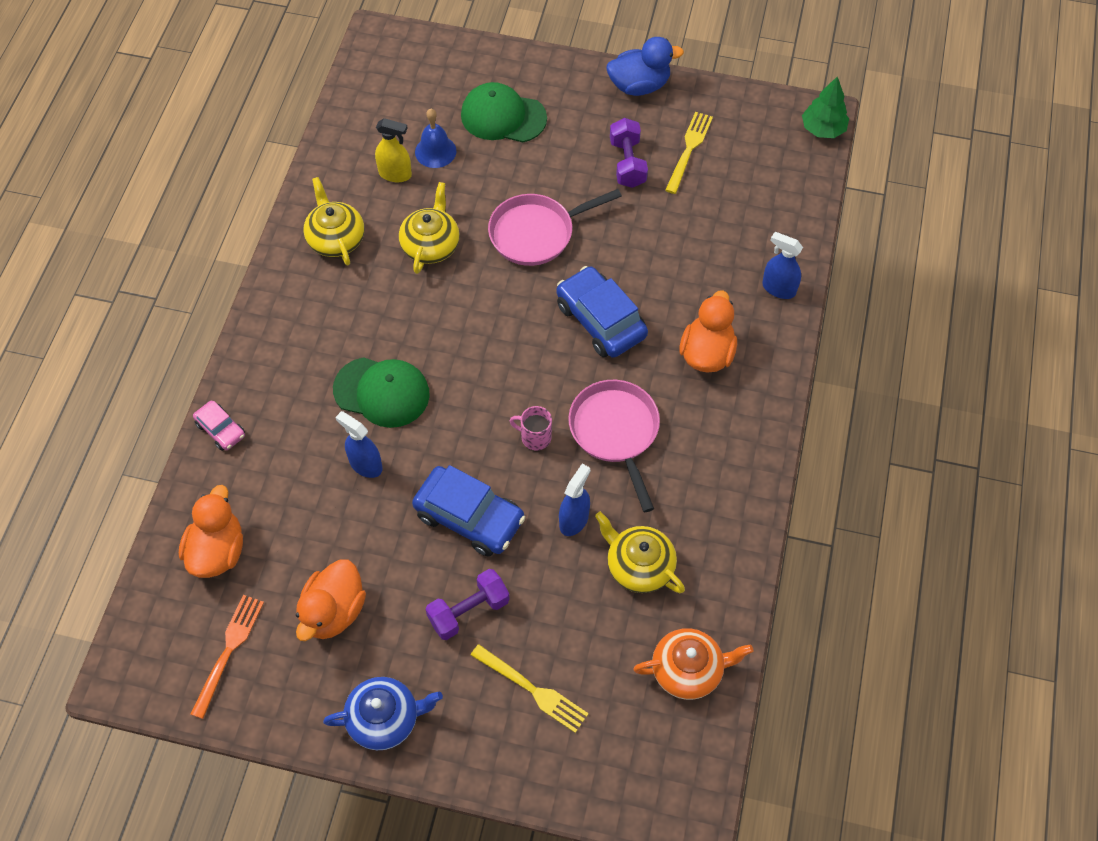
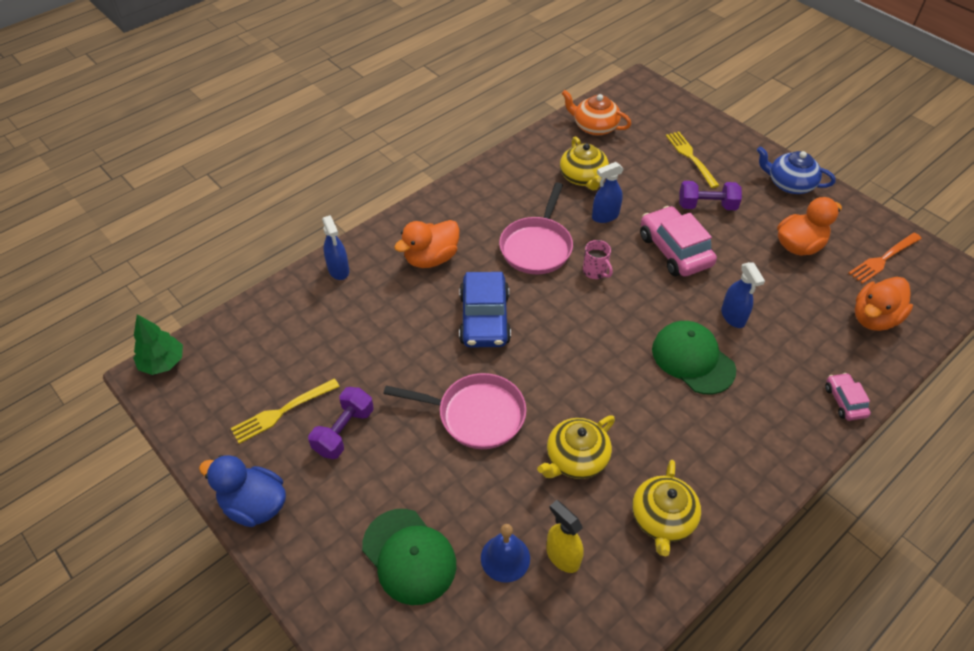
camera: 145 degrees left, 10 degrees down
(469, 517) = (674, 250): blue car -> pink car

